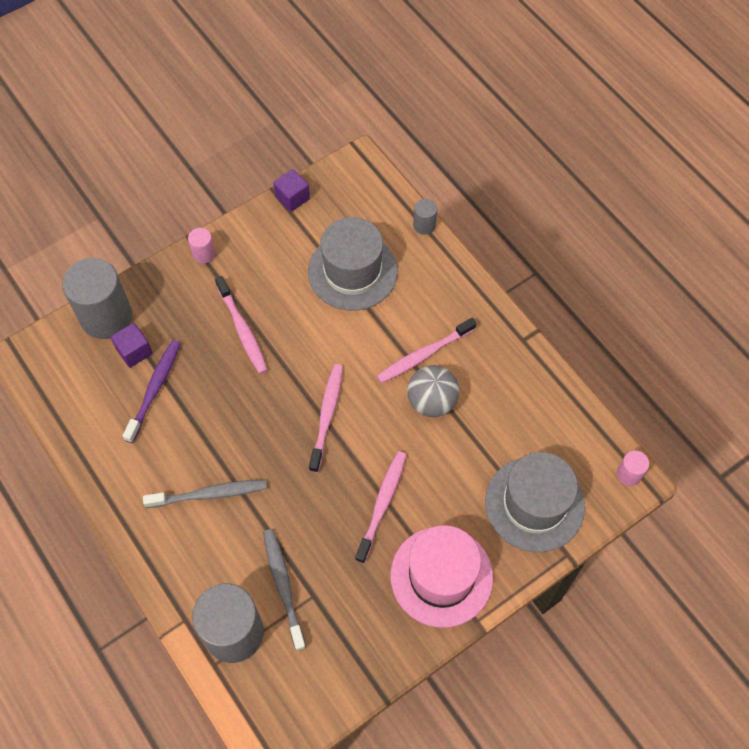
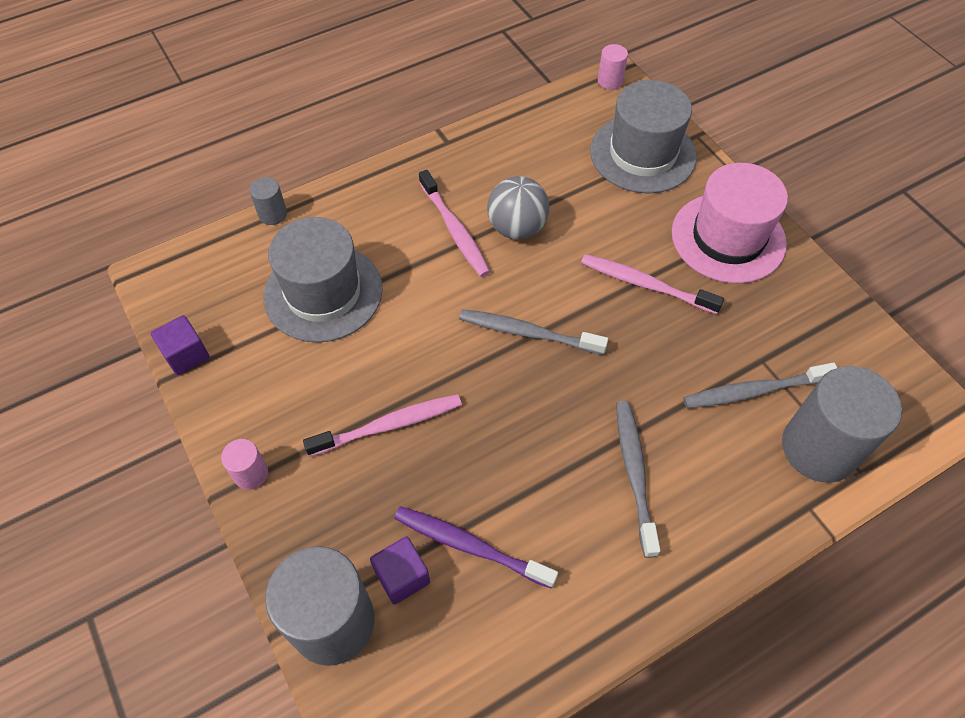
camera: 85 degrees left, 5 degrees down
(327, 416) = (528, 333): pink toothbrush -> grey toothbrush

